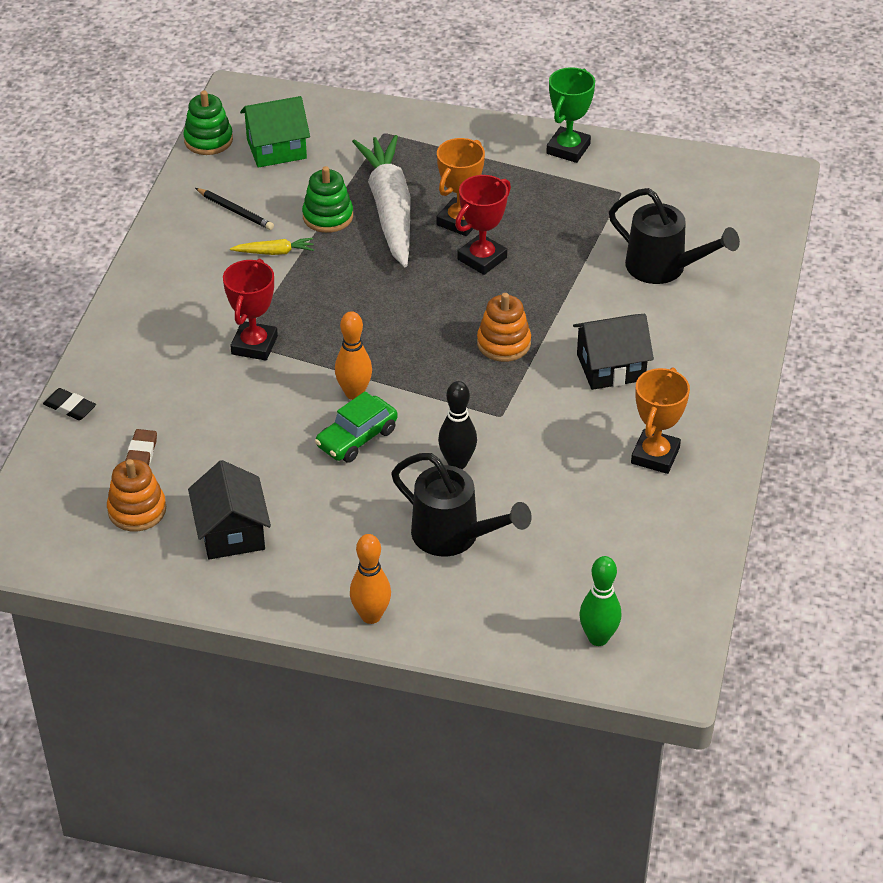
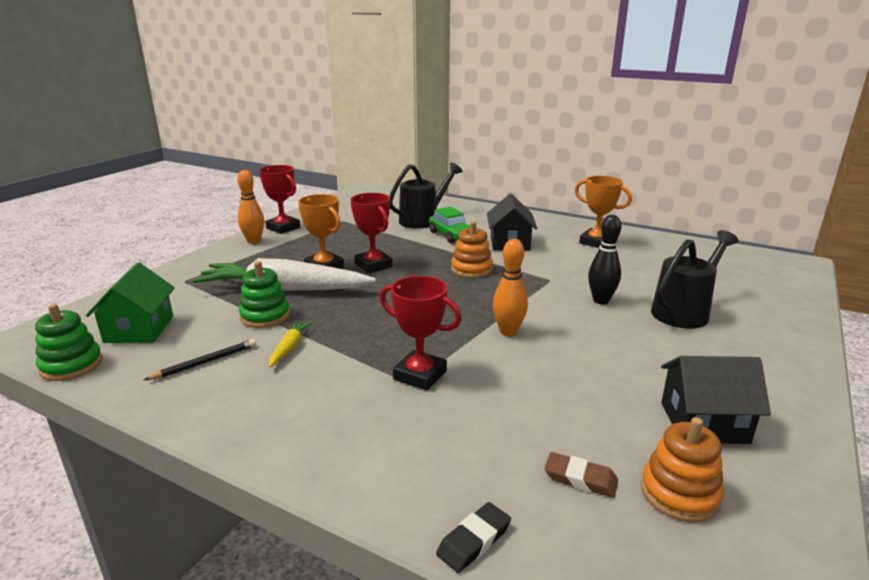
camera: 75 degrees left, 20 degrees down
(357, 438) = (567, 337): green car -> green car (451, 235)
(371, 616) = (793, 357): orange bowling pin -> orange bowling pin (254, 241)
(568, 149) = (283, 228): green trophy -> red trophy
(598, 638) = (773, 277): green bowling pin -> none

